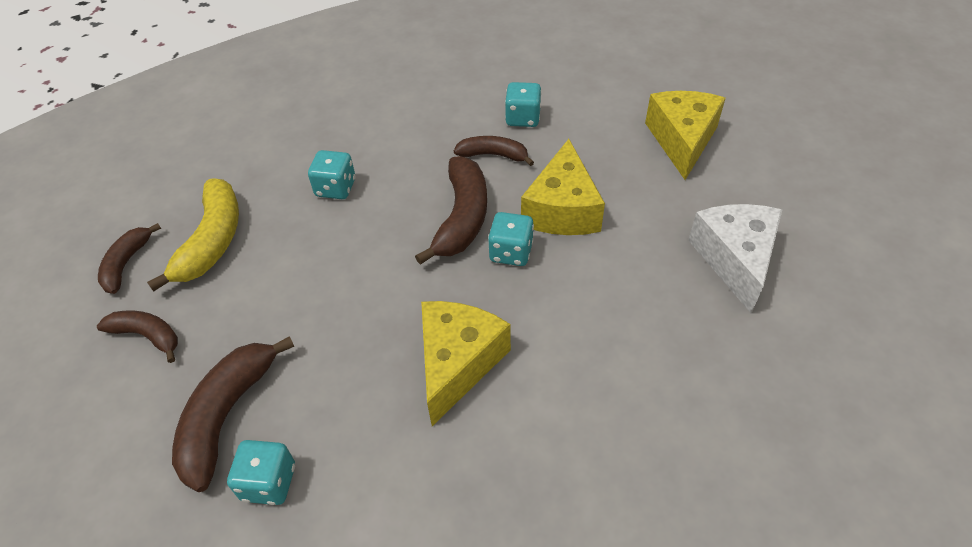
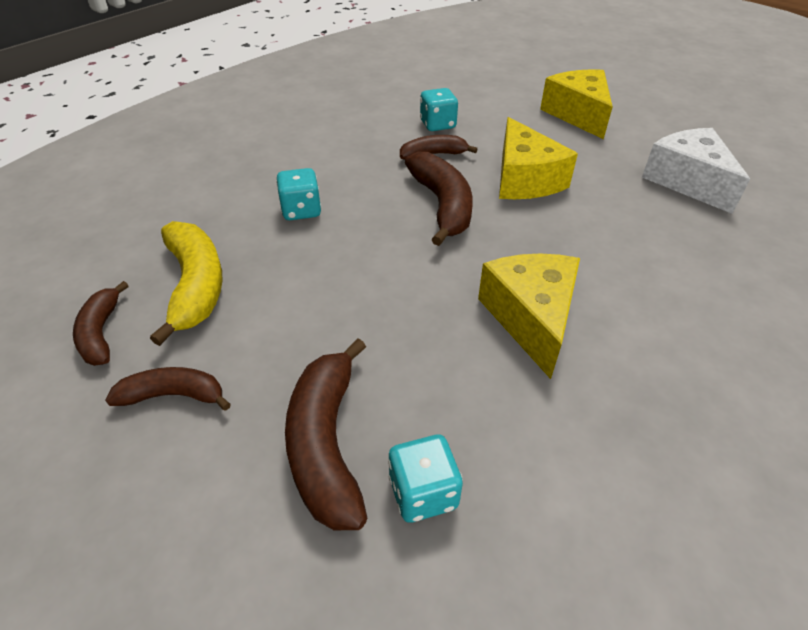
camera: 25 degrees left, 5 degrees down
(511, 252) = (507, 220): turquoise dice -> none

